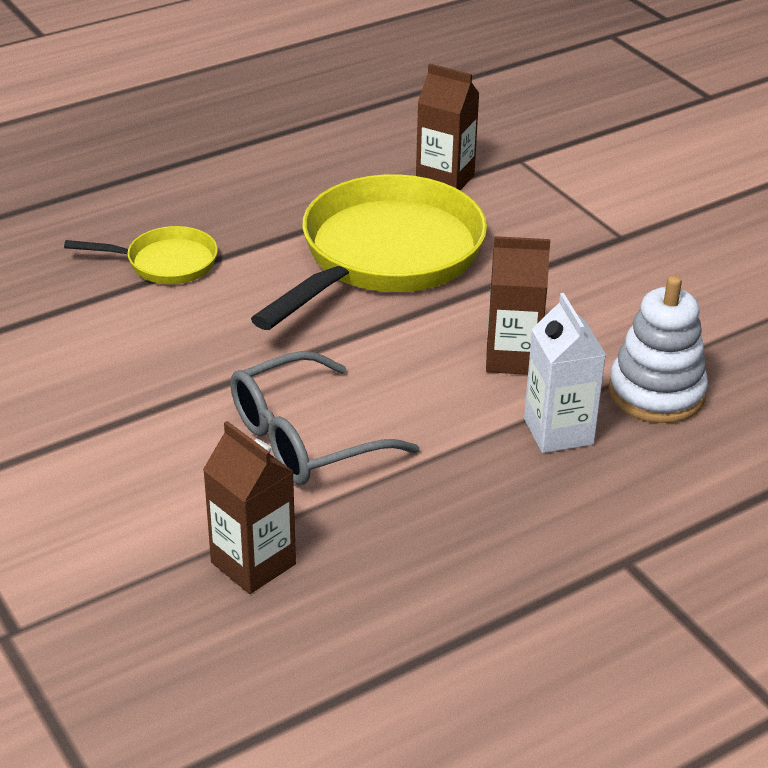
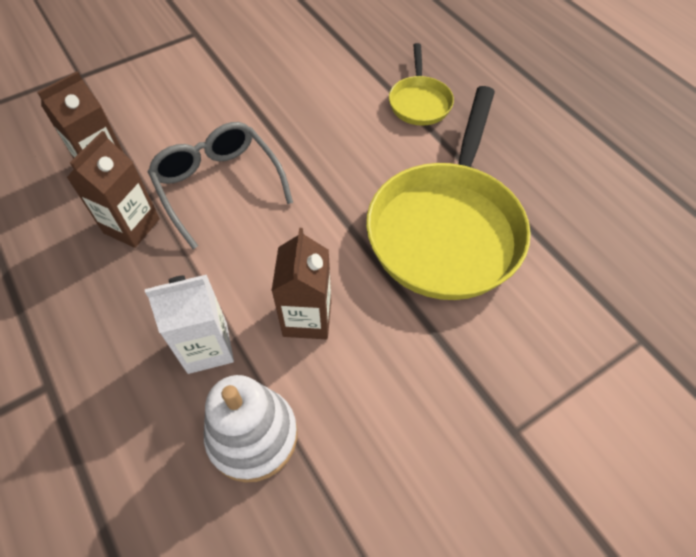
camera: 90 degrees right, 20 degrees up
(384, 256) = (447, 228): yellow pan -> yellow pan turned 75 degrees clockwise
(445, 180) = (582, 274): brown carton -> brown carton (131, 226)

